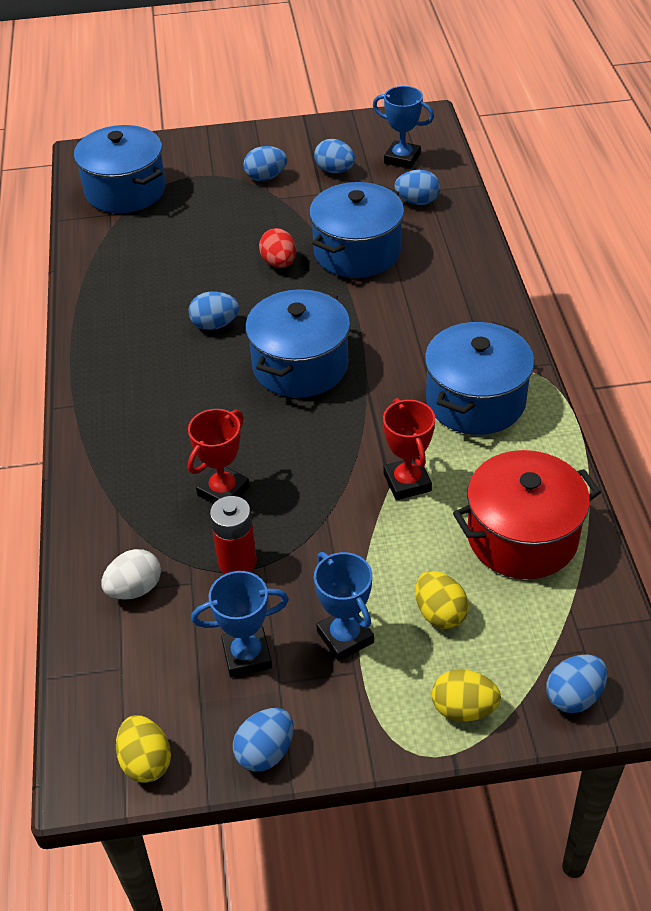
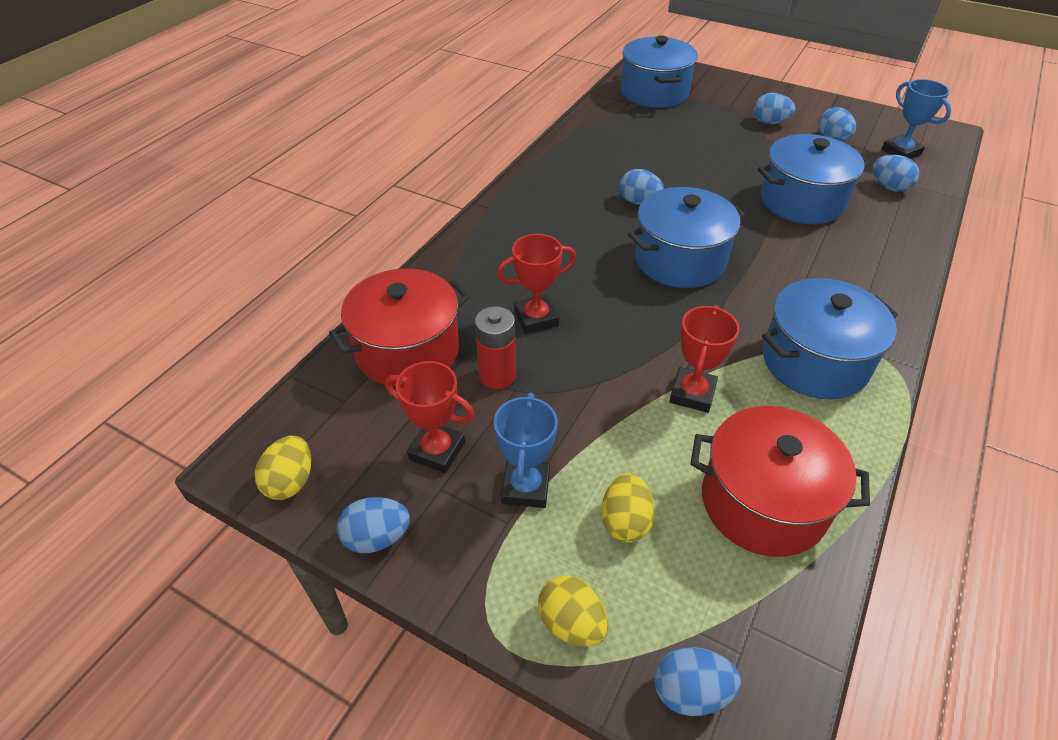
camera: 35 degrees right, 0 degrees up
(135, 589) = (407, 351): white egg -> red pot
(247, 655) = (437, 451): blue trophy -> red trophy
(279, 263) = (728, 182): red egg -> none

